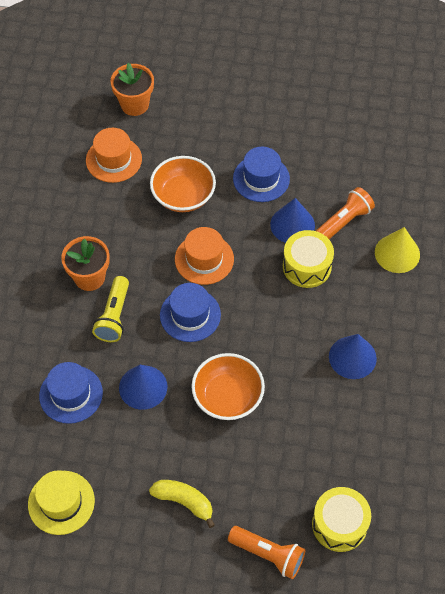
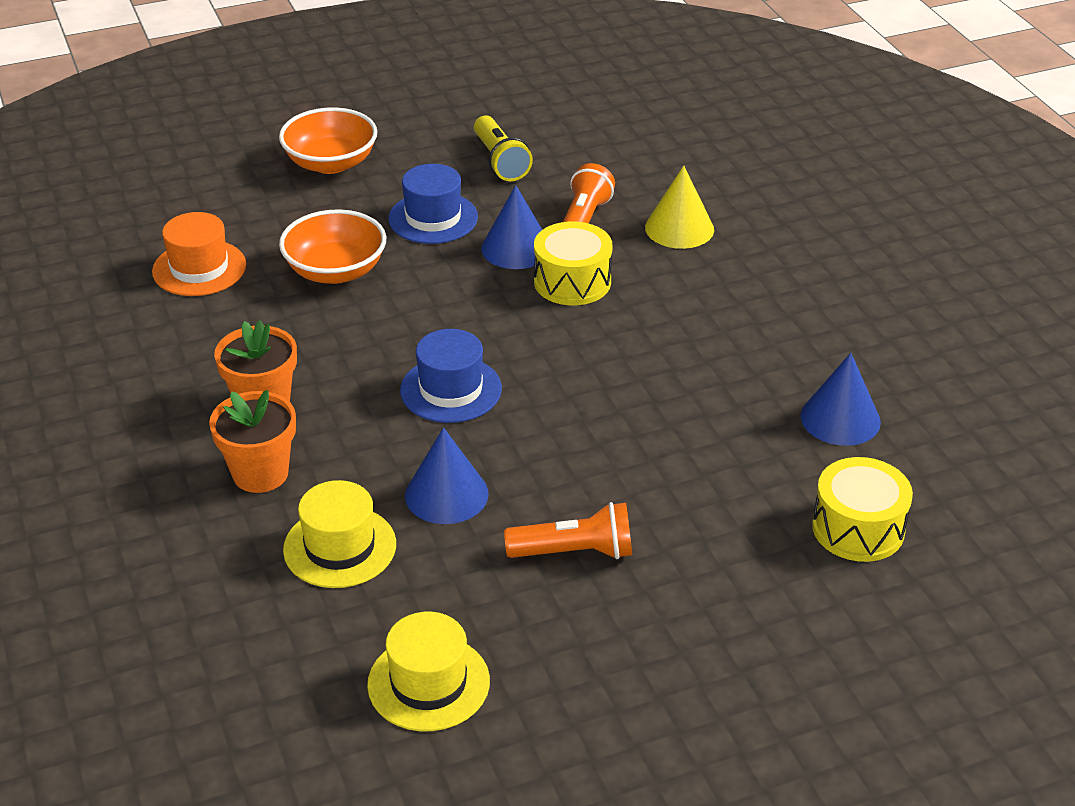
camera: 30 degrees left, 20 degrees down
(71, 394) = (340, 547): blue hat -> yellow hat
(114, 316) = (336, 433): yellow flashlight -> yellow flashlight (500, 161)
(134, 104) = (186, 203): orange flower pot -> orange flower pot (260, 473)
(184, 502) = (619, 598): yellow banana -> none
(204, 259) = (421, 324): orange hat -> none
(228, 396) = (581, 455): orange bowl -> orange bowl (331, 163)
(268, 554) = (792, 605): orange flashlight -> orange flashlight (574, 552)
(352, 357) = (715, 349): blue cone -> blue cone (840, 418)

